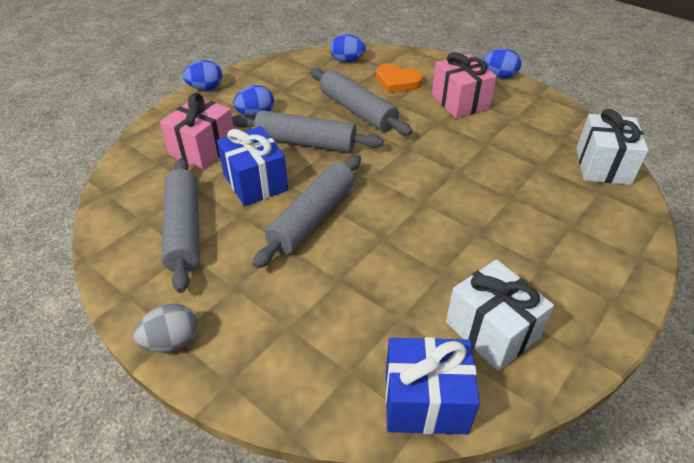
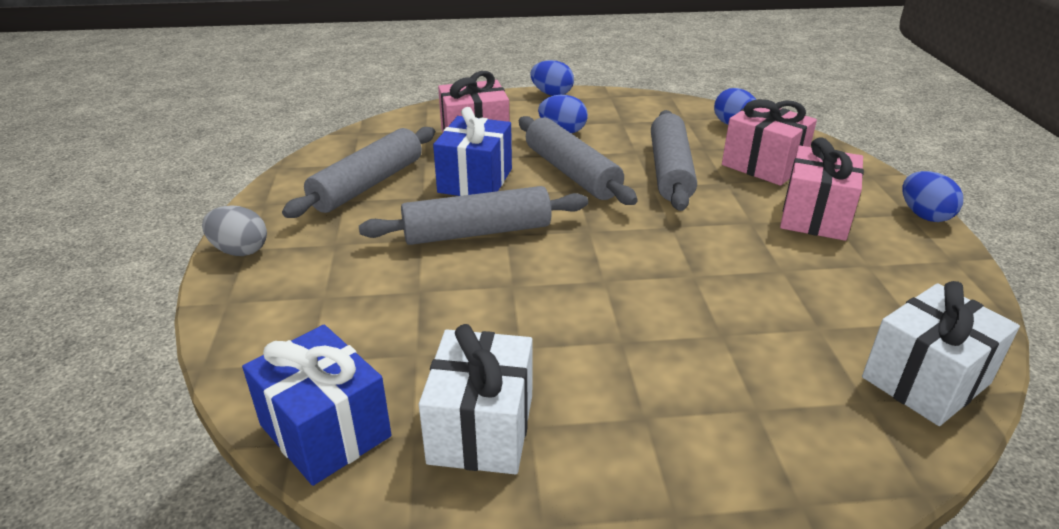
camera: 45 degrees right, 10 degrees down
(397, 82) = (763, 165): orange heart -> pink gift

